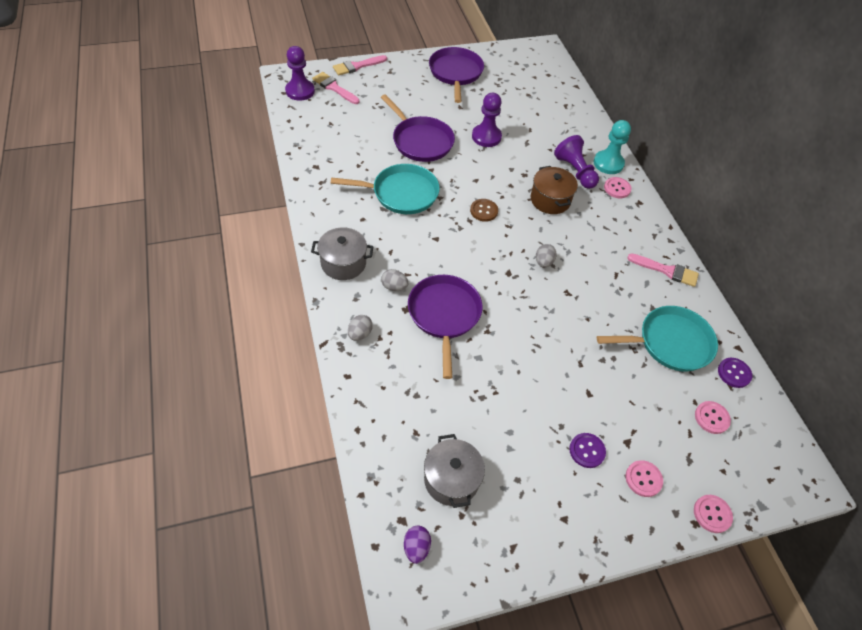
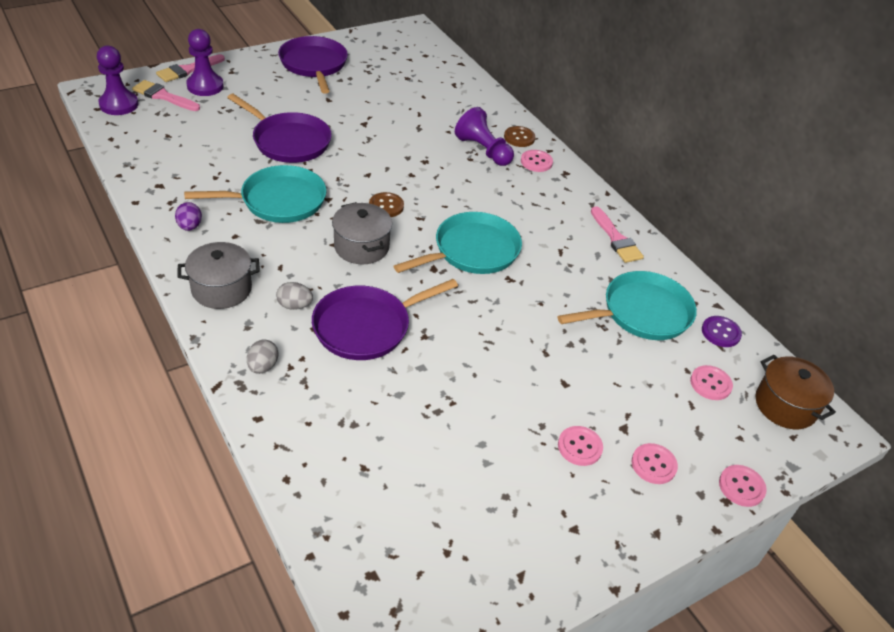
camera: 15 degrees left, 10 degrees down
(416, 547) = (398, 603): purple egg -> purple egg (190, 226)
(444, 315) = (366, 327): purple pan -> purple pan turned 105 degrees counterclockwise
(451, 479) = (423, 513): grey pot -> grey pot (361, 247)
(486, 137) = (368, 127): purple pawn -> purple pawn (205, 86)
(543, 262) = (472, 251): grey egg -> turquoise pan
(550, 200) = (462, 184): brown pot -> brown pot (785, 405)
(587, 451) = (579, 447): purple button -> pink button
(608, 163) = (519, 138): turquoise pawn -> brown button
(666, 271) = (616, 238): pink brush -> pink brush turned 60 degrees clockwise

